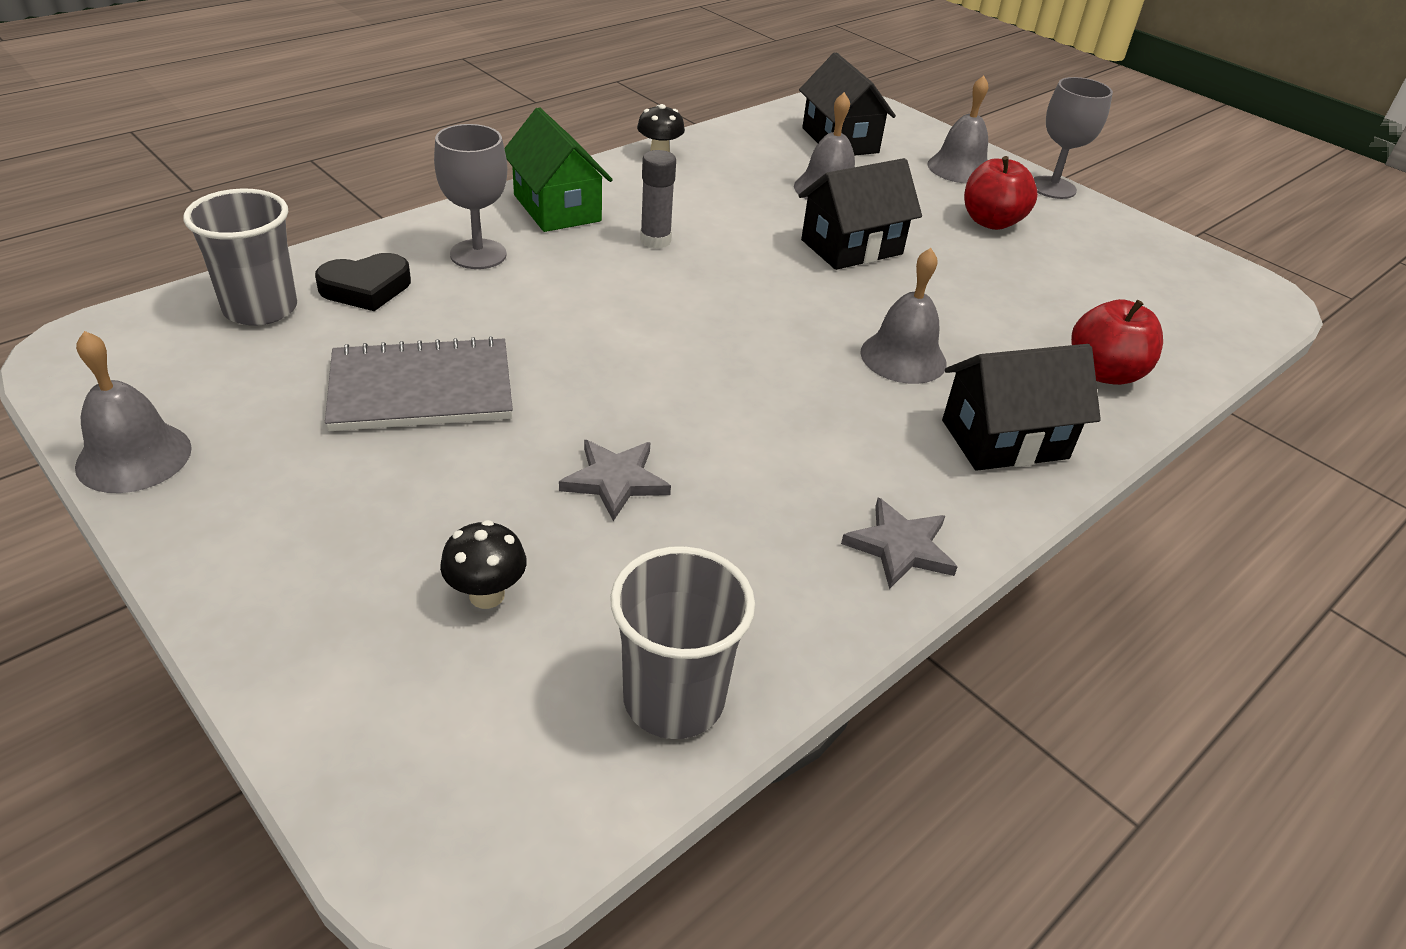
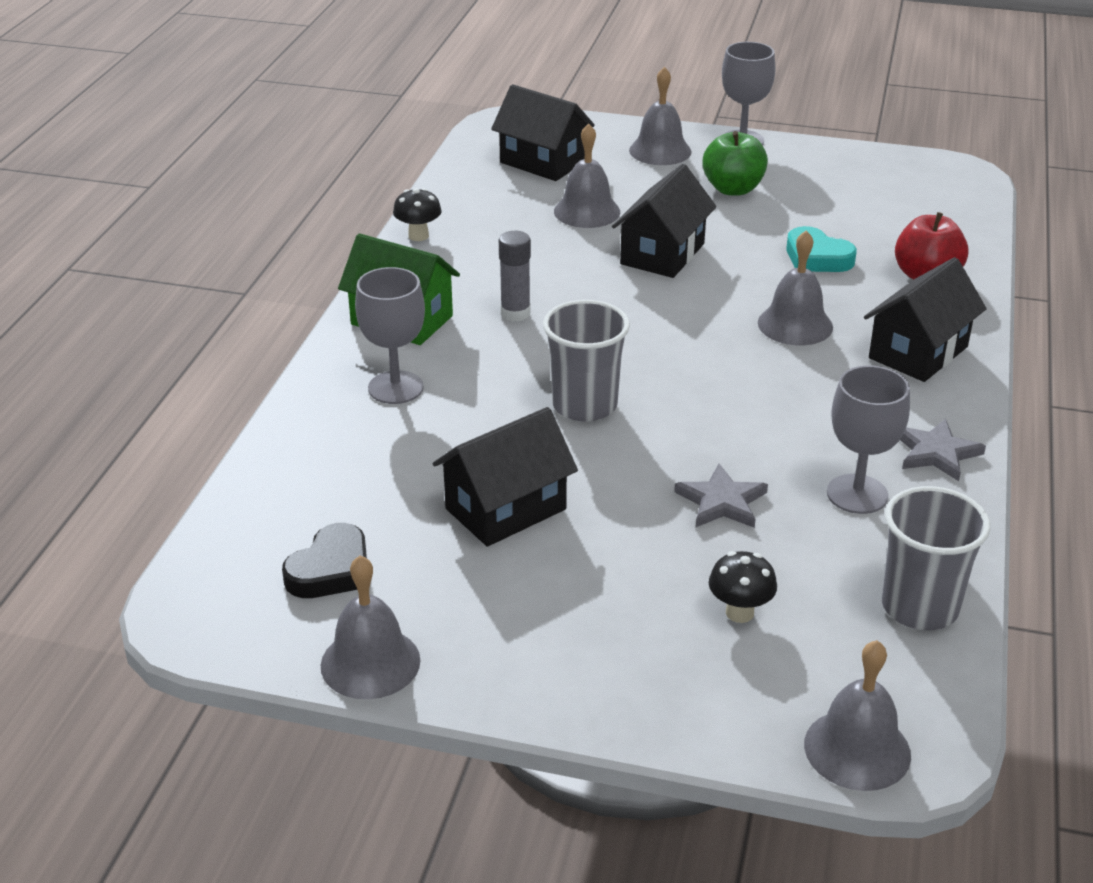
camera: 30 degrees left, 5 degrees down
(260, 309) = (289, 513): grey cup -> grey cup (584, 405)
(366, 288) = (348, 456): black heart -> black heart (331, 570)
(402, 815) = (857, 749): none -> grey bell
(421, 389) = (506, 509): grey notebook -> black house
(759, 544) = (857, 494): none -> grey goblet
(991, 222) = (733, 189): red apple -> green apple
(1003, 309) = (817, 257): none -> turquoise heart

